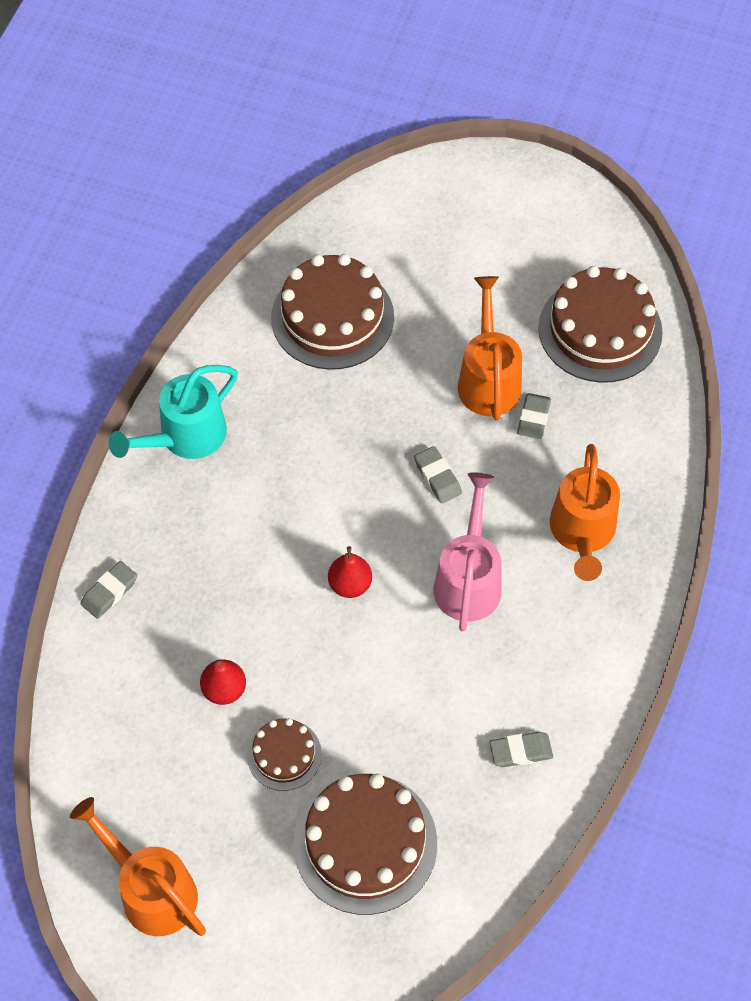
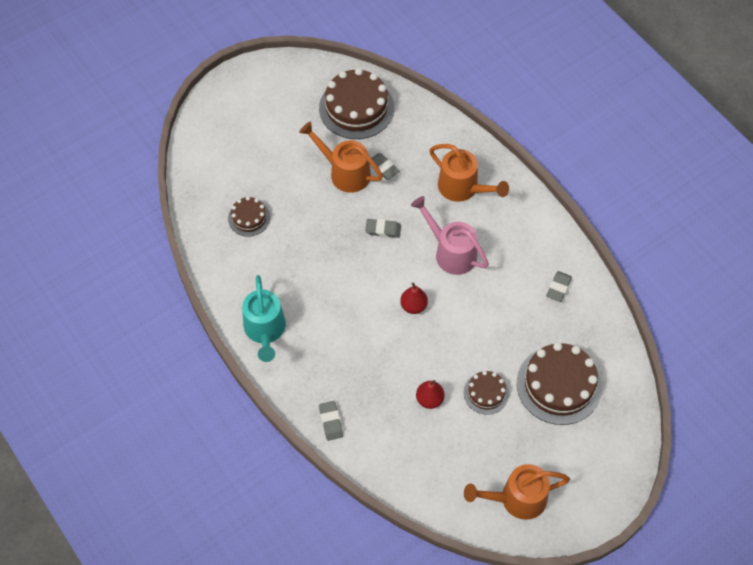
camera: 55 degrees left, 0 degrees up
(332, 317) = (249, 218): brown cake -> brown cake, size x0.53

